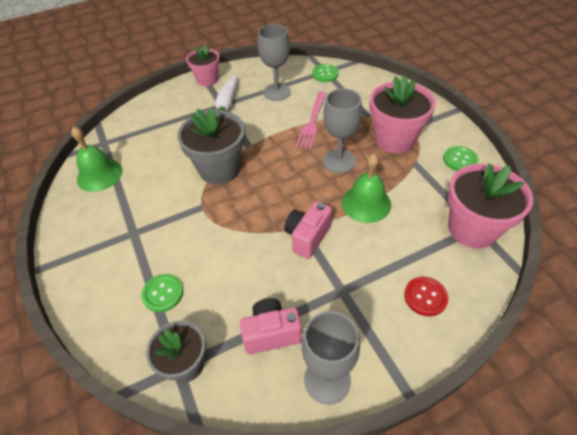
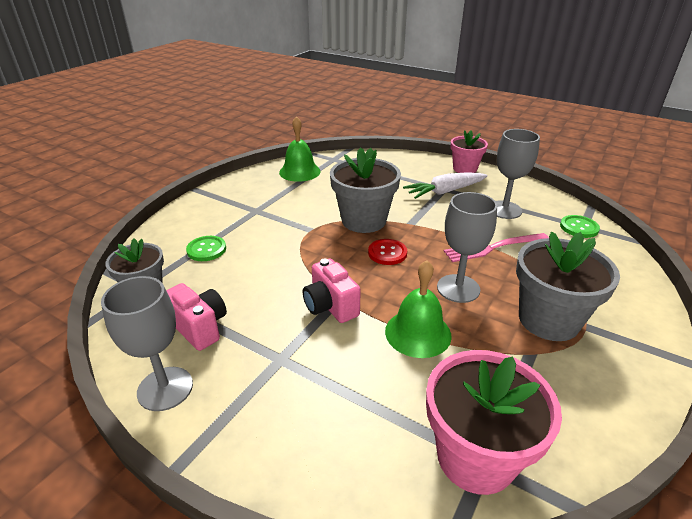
camera: 55 degrees right, 15 degrees down
(307, 237) = (330, 306): pink camera -> pink camera turned 120 degrees counterclockwise
(394, 139) = (548, 320): pink flower pot -> grey flower pot
(425, 297) = (320, 439): red button -> red button (387, 253)
(460, 160) = (593, 399): green button -> none

